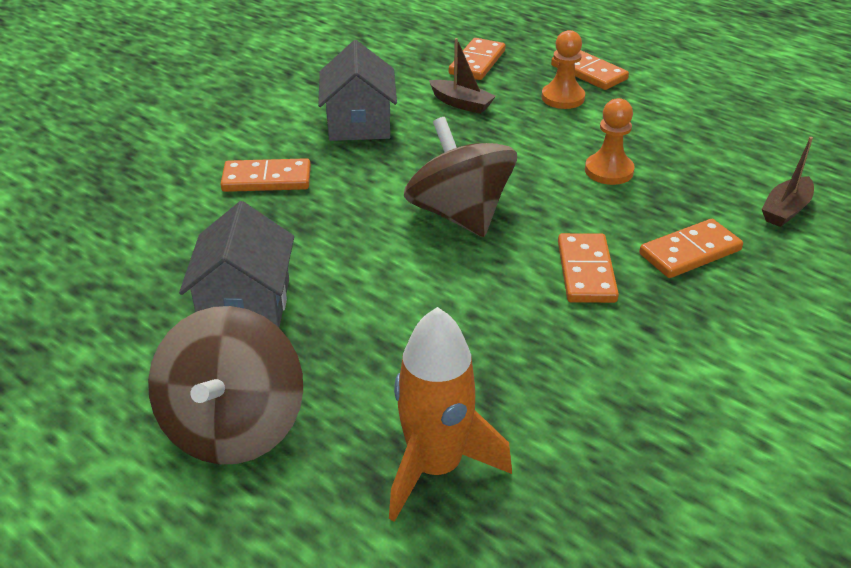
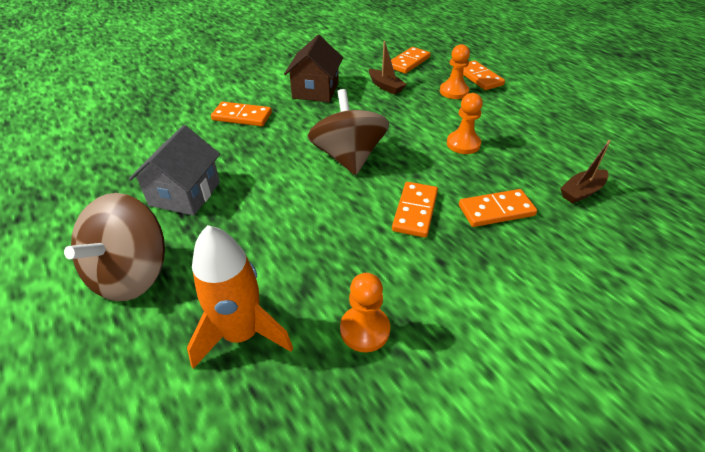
camera: 15 degrees right, 5 degrees up
(359, 123) = (315, 90): grey house -> brown house
(592, 428) = (365, 330): none -> orange pawn

